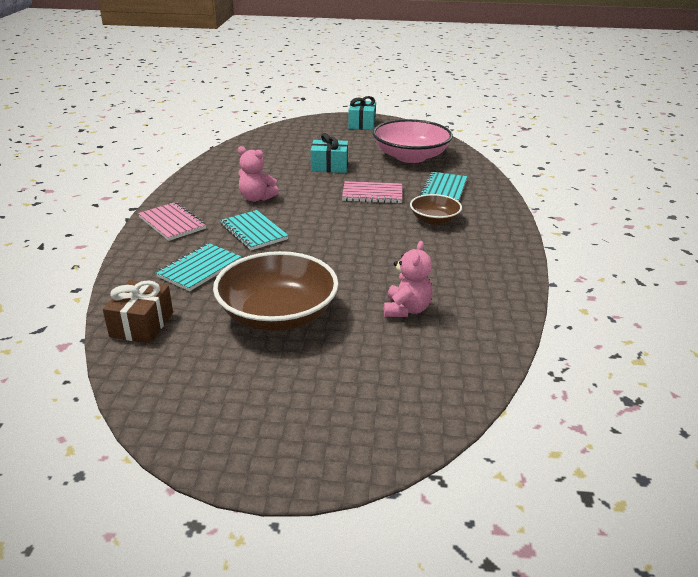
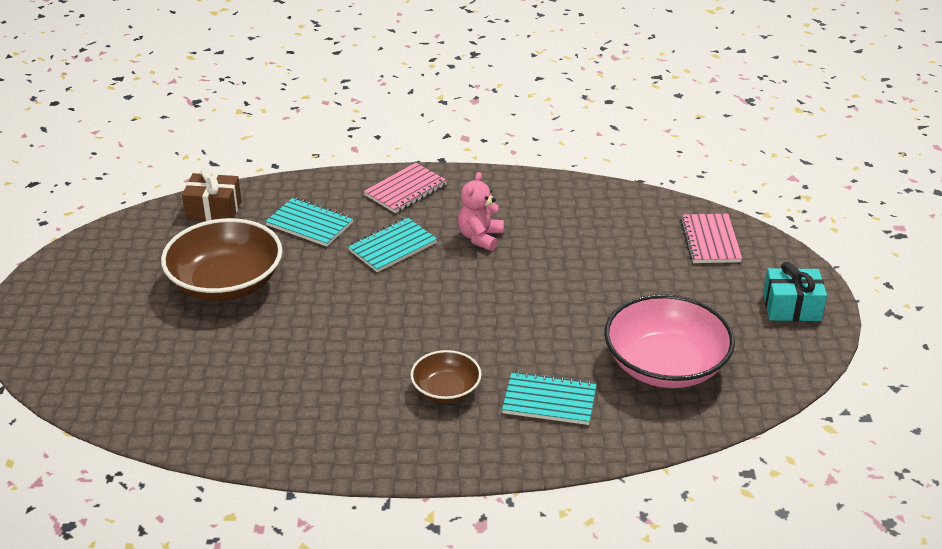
camera: 85 degrees right, 5 degrees up
(329, 166) = (598, 286): turquoise gift -> none
(372, 194) = (514, 331): pink notebook -> pink notebook (710, 240)
(406, 309) = (232, 367): pink teddy bear -> none

